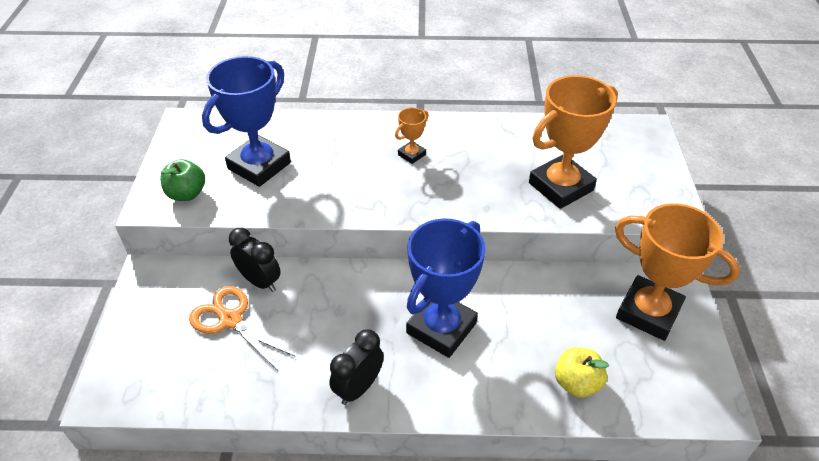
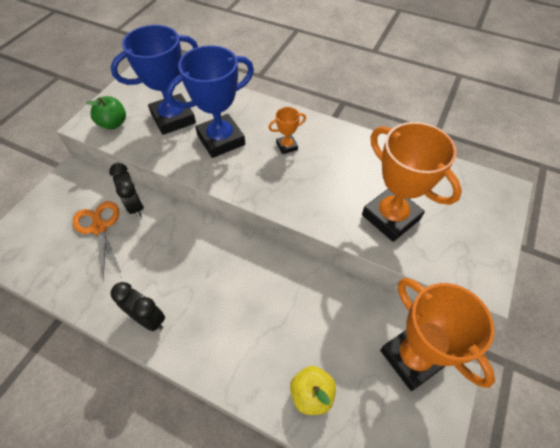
camera: 25 degrees right, 10 degrees up
(358, 387) = (148, 319): black clock -> black clock turned 60 degrees clockwise
(441, 328) = (235, 297): blue trophy -> blue trophy (221, 140)
(560, 186) = (391, 217): orange trophy -> orange trophy turned 60 degrees clockwise

